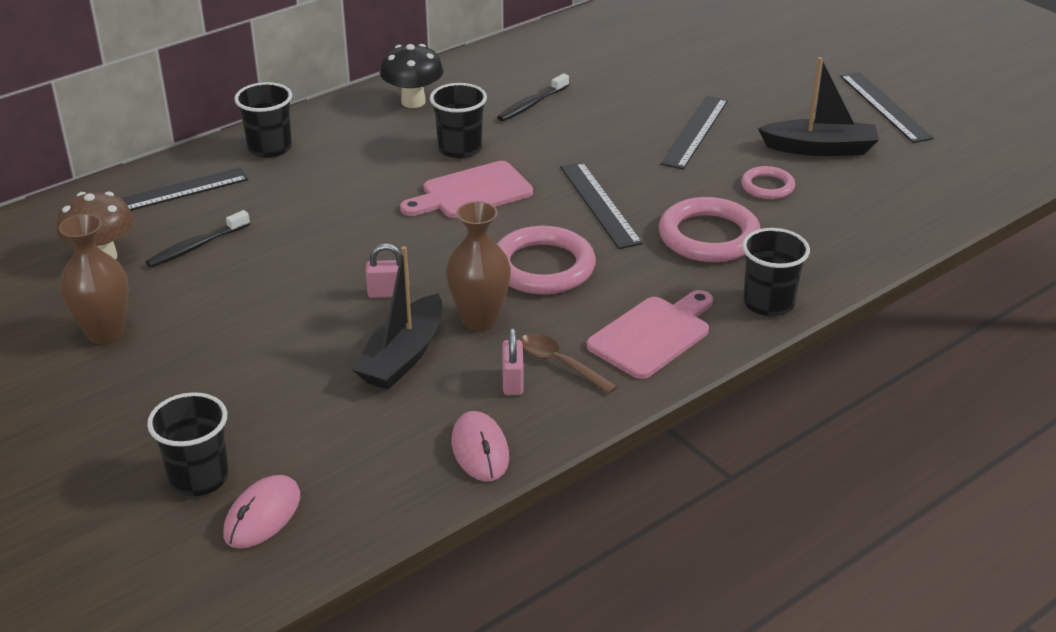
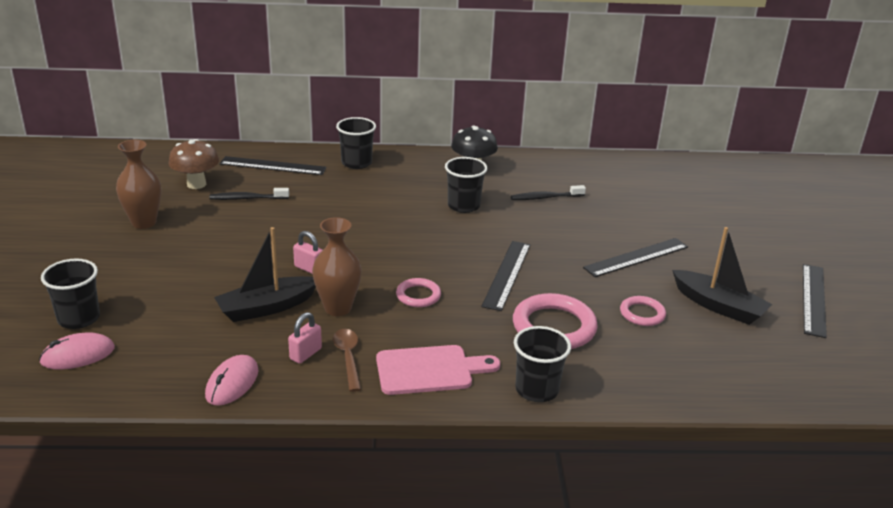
camera: 35 degrees right, 5 degrees down
(471, 192) = (436, 233): pink cutting board -> none
(543, 267) = (418, 295): pink ring -> pink ring, size x0.55

